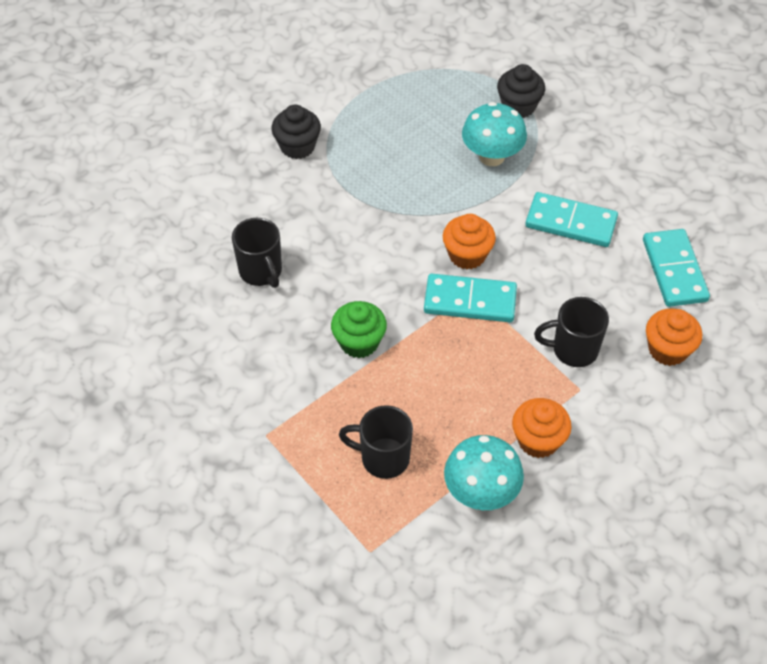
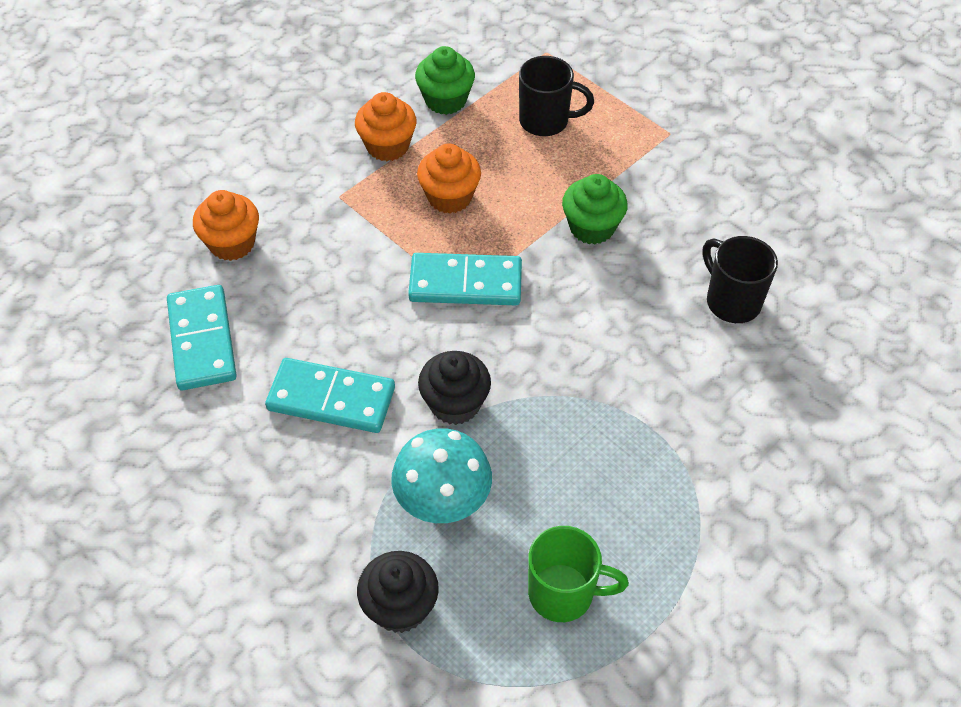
camera: 175 degrees right, 0 degrees up
(297, 146) = (741, 497): black cupcake -> black cupcake (455, 404)
(420, 106) = (563, 593): none -> green mug
(467, 255) = (472, 342): orange cupcake -> orange cupcake (449, 197)
(481, 492) = (445, 100): turquoise mushroom -> green cupcake
(573, 350) = (343, 236): black mug -> none

